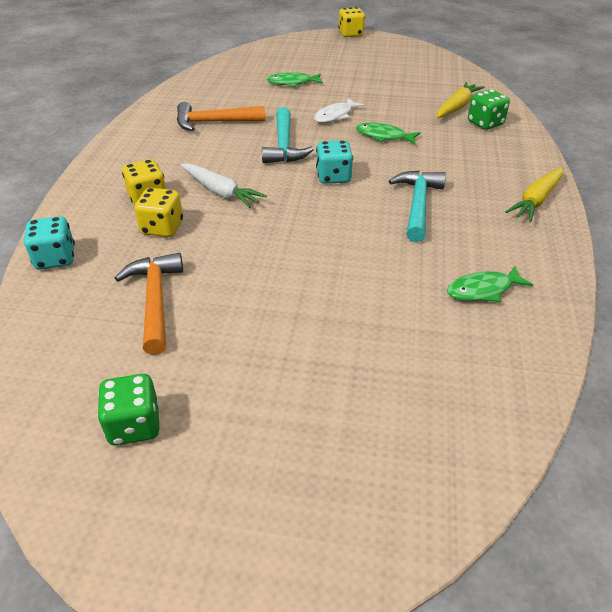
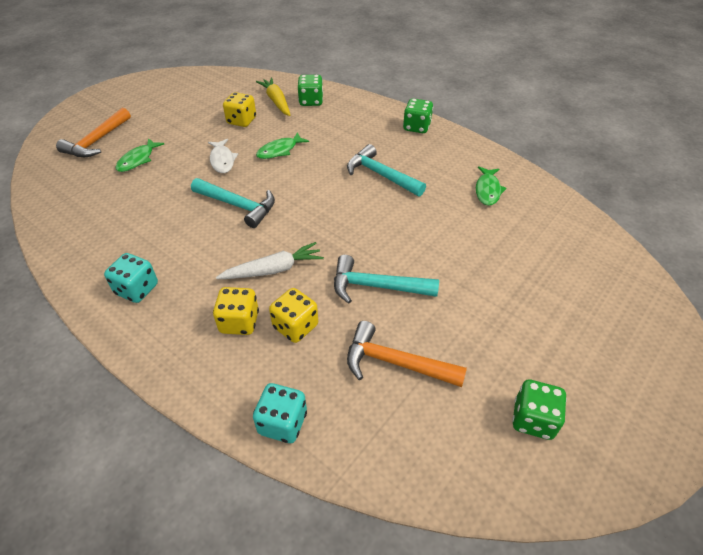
camera: 60 degrees left, 5 degrees up
(214, 122) = (151, 232): orange hammer -> orange hammer (97, 141)
(246, 257) = (377, 286): none -> turquoise hammer
(333, 177) = (310, 198): turquoise dice -> turquoise dice (137, 289)
(350, 34) = (94, 94): yellow dice -> yellow dice (241, 121)
(536, 201) = (416, 127): yellow carrot -> green dice

